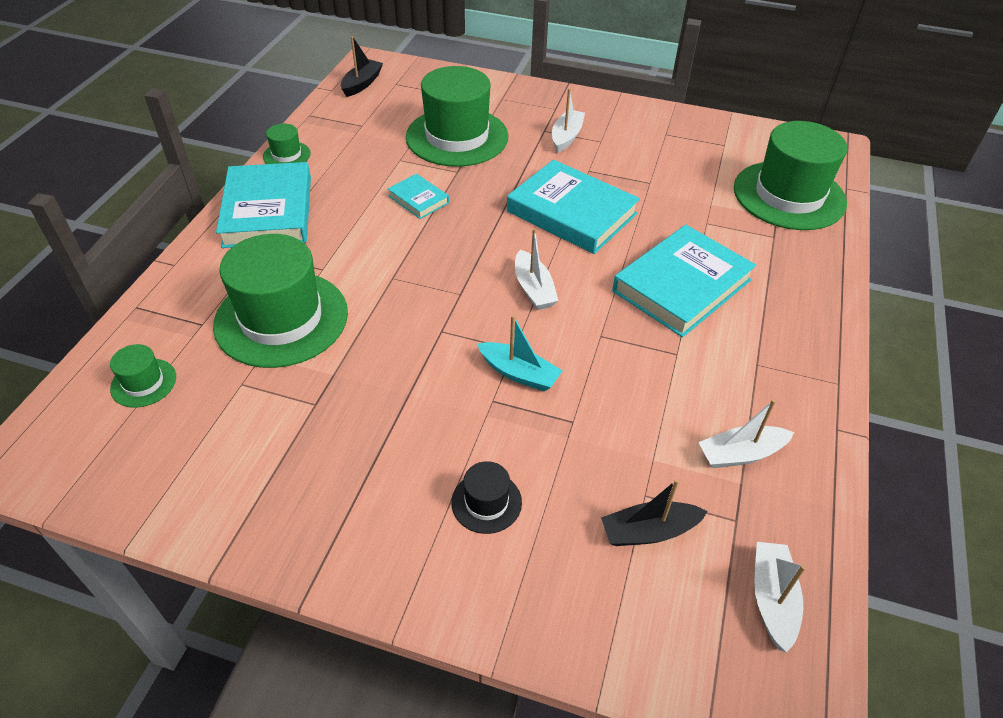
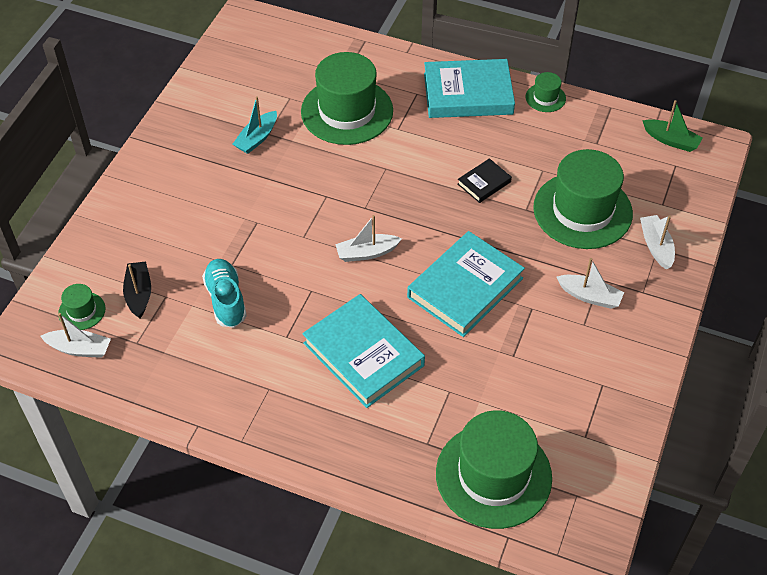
camera: 95 degrees right, 5 degrees up
(143, 383) = (296, 55): green hat -> green hat (82, 311)
(362, 84) = (671, 140): black boat -> green boat
(418, 199) = (484, 183): turquoise book -> black book
(486, 502) = (177, 215): black hat -> none
(519, 373) = (279, 238): turquoise boat -> turquoise boat (257, 138)
(635, 421) = (226, 300): none -> turquoise shoe
(741, 454) = (187, 357): white boat -> white boat (656, 246)

